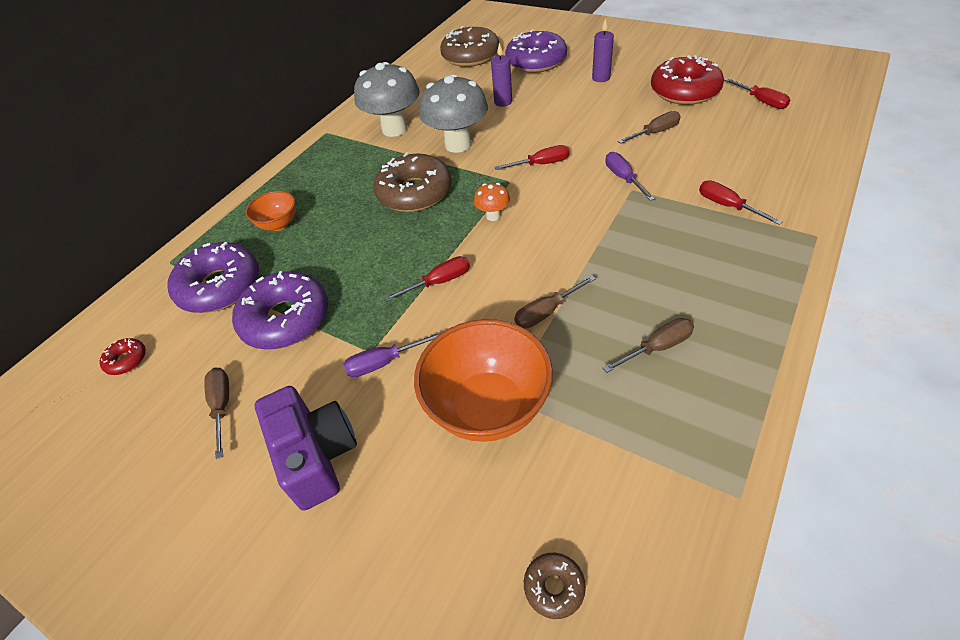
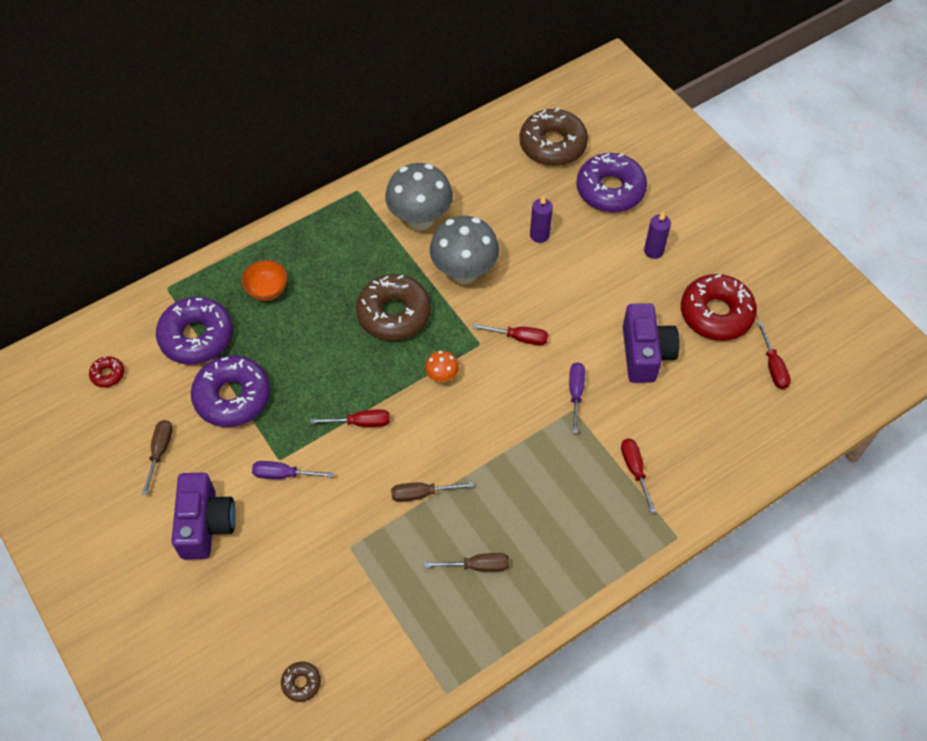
camera: 20 degrees right, 10 degrees up
(488, 407) = (333, 548): orange bowl -> none
(655, 132) = (645, 353): brown screwdriver -> purple camera

